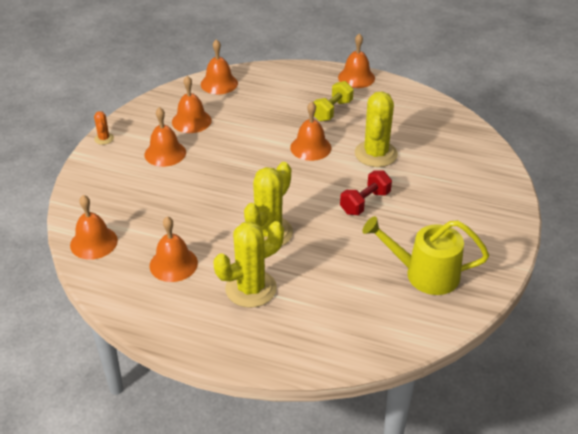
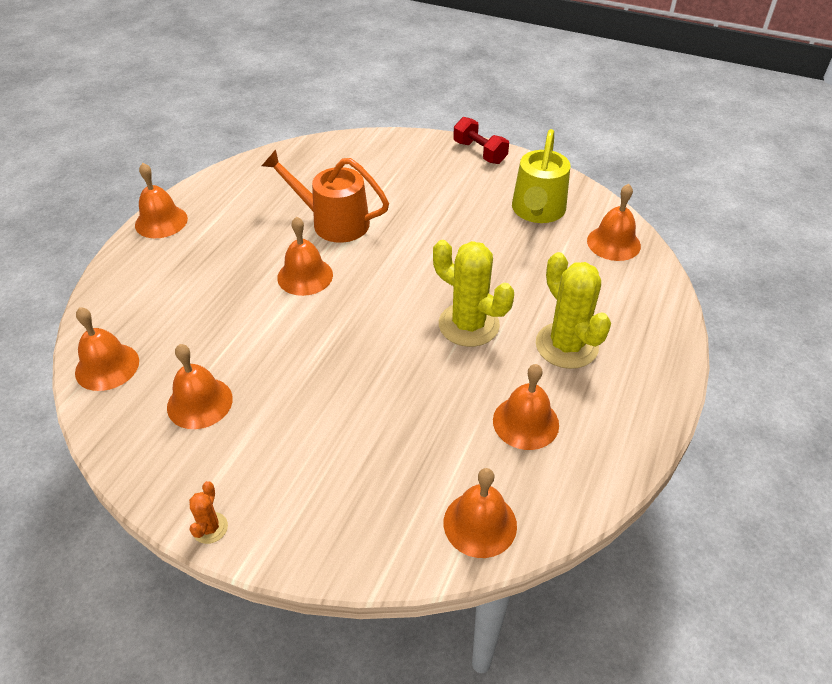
camera: 85 degrees left, 5 degrees up
(104, 139) = (210, 528): orange cactus -> orange cactus turned 75 degrees counterclockwise
(165, 153) = (276, 436): orange bell -> orange bell (613, 243)
(332, 111) = (230, 250): yellow dumbbell -> none
(365, 202) = (421, 240): red dumbbell -> red dumbbell (479, 152)
(376, 154) = (333, 222): yellow cactus -> orange watering can

